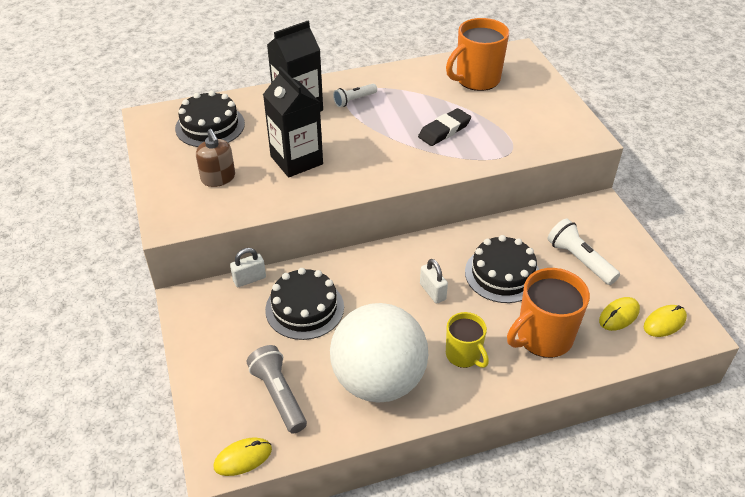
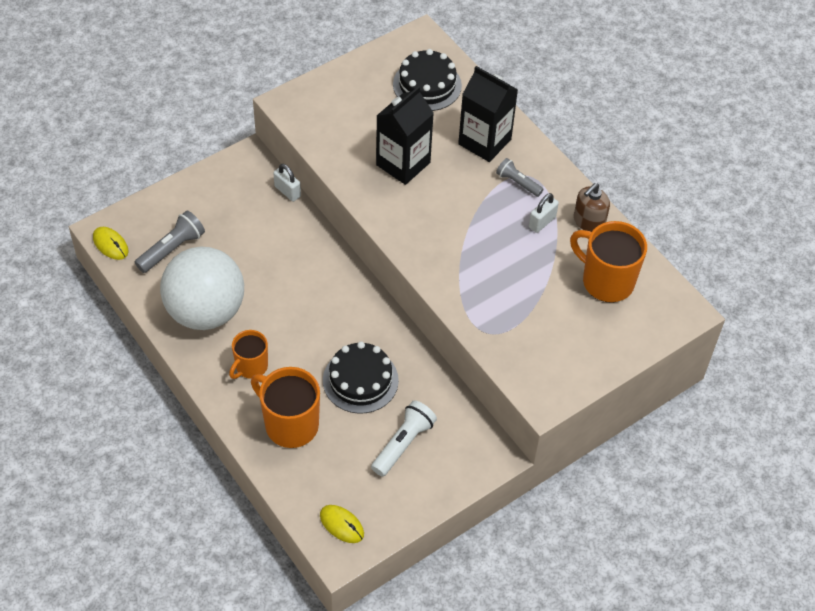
camera: 70 degrees right, 10 degrees up
(218, 178) = (355, 116): brown soap dispenser -> brown soap dispenser (589, 221)
(304, 308) = (267, 240): black cake -> none
(354, 100) = (518, 183): white flashlight -> grey flashlight
(432, 292) = (318, 329): white padlock -> white padlock (542, 222)
(444, 130) = (499, 269): black eraser -> none
(464, 355) = (251, 367): yellow mug -> orange mug
(619, 315) = (338, 484): yellow mouse -> none

